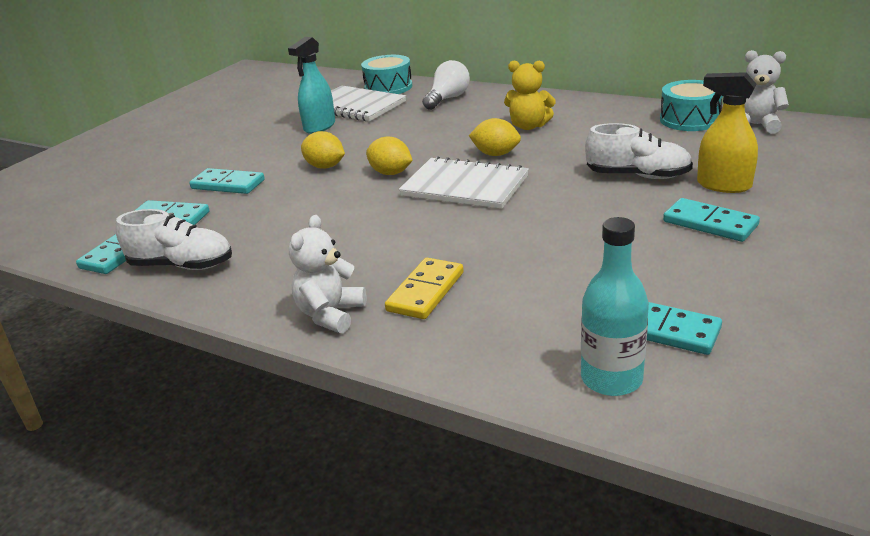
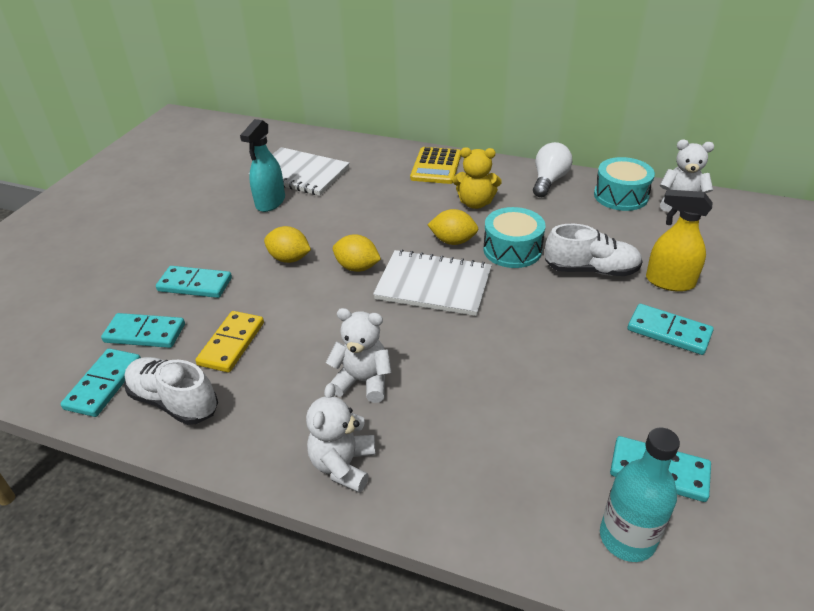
camera: 10 degrees left, 10 degrees up
(182, 265) = (174, 401): white shoe -> white shoe turned 150 degrees counterclockwise
(370, 255) = (363, 381): none -> white teddy bear
(388, 87) = (327, 148): turquoise drum -> turquoise drum (512, 249)
(425, 291) = (429, 430): yellow domino -> yellow domino (231, 343)
(447, 99) = (389, 165): white light bulb -> white light bulb (549, 181)
(496, 99) = (436, 166): none -> yellow calculator

